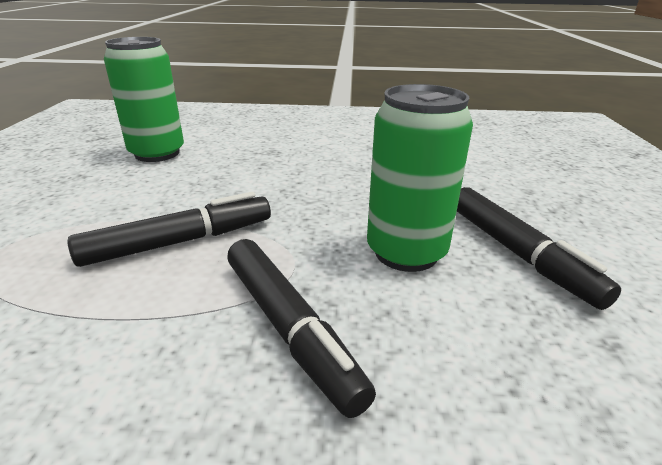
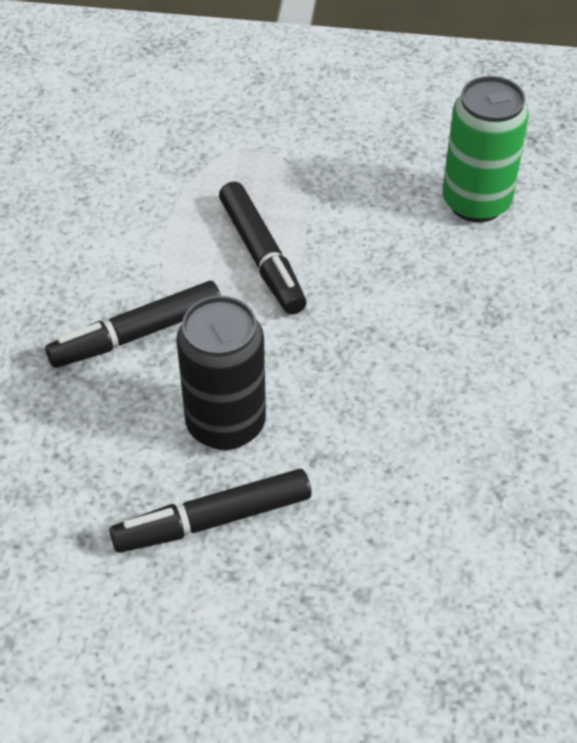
camera: 95 degrees right, 20 degrees up
(406, 252) = (225, 424): green can -> black can

